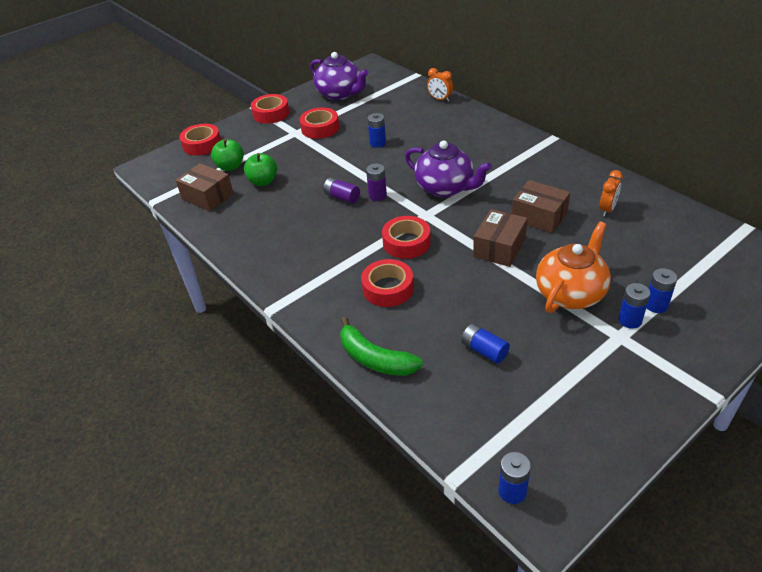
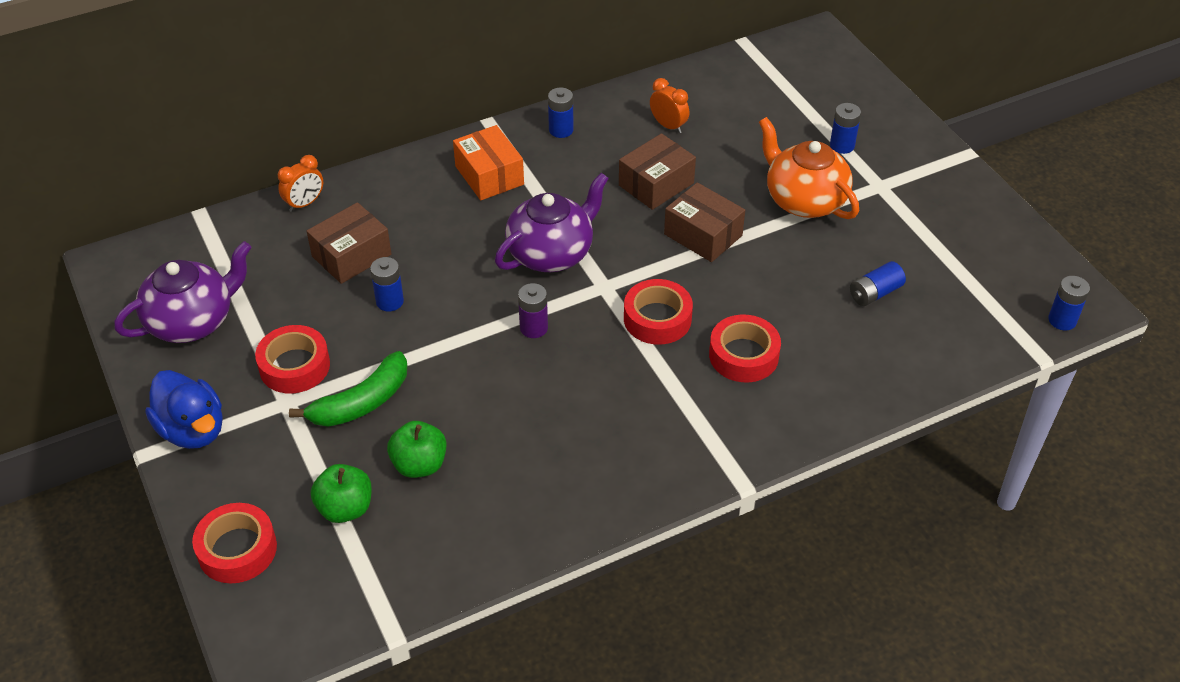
camera: 80 degrees left, 5 degrees up
(207, 196) = (424, 549): brown box -> brown box (351, 255)
(271, 114) = (192, 430): red tape -> blue duck
(342, 197) = (517, 369): purple battery -> none
(375, 358) = (865, 391): green banana -> green banana (361, 402)
(502, 149) = (489, 175): none -> orange box
(630, 320) = (858, 171): blue battery -> blue battery (561, 130)

